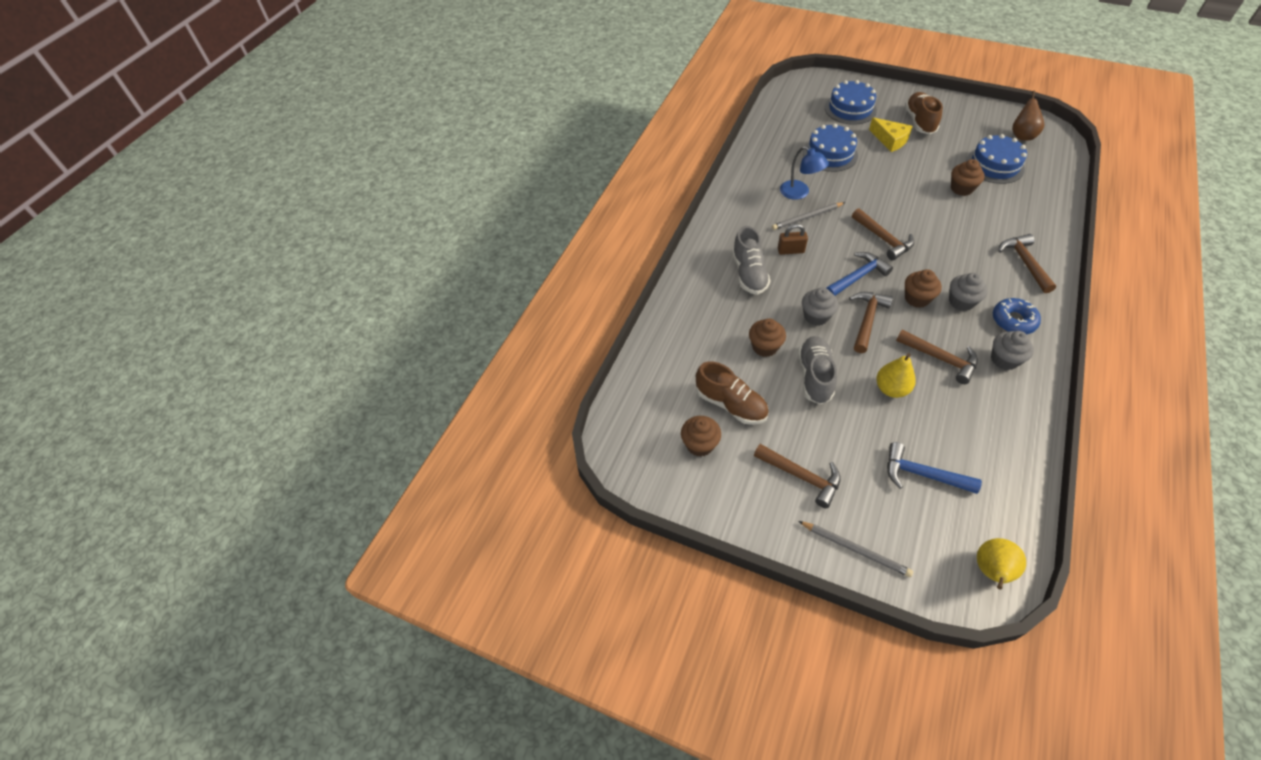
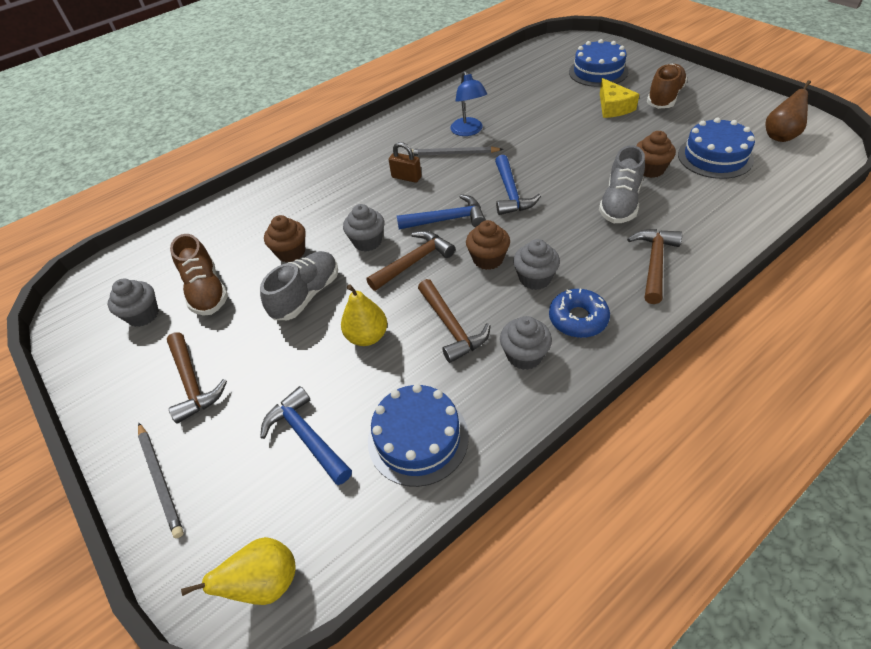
camera: 30 degrees right, 5 degrees down
(700, 444) = (143, 315): brown cupcake -> grey cupcake
(749, 273) = (347, 185): grey shoe -> grey shoe (620, 203)
(830, 154) = (535, 105): blue cake -> blue cake (418, 438)
(883, 239) = (511, 193): brown hammer -> blue hammer

